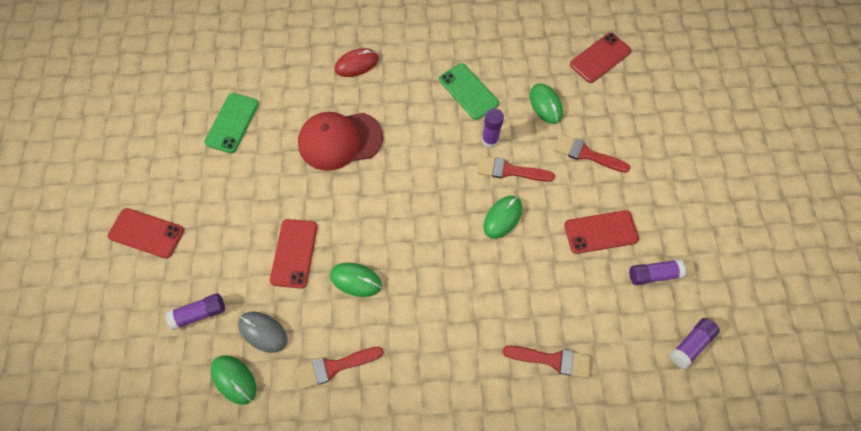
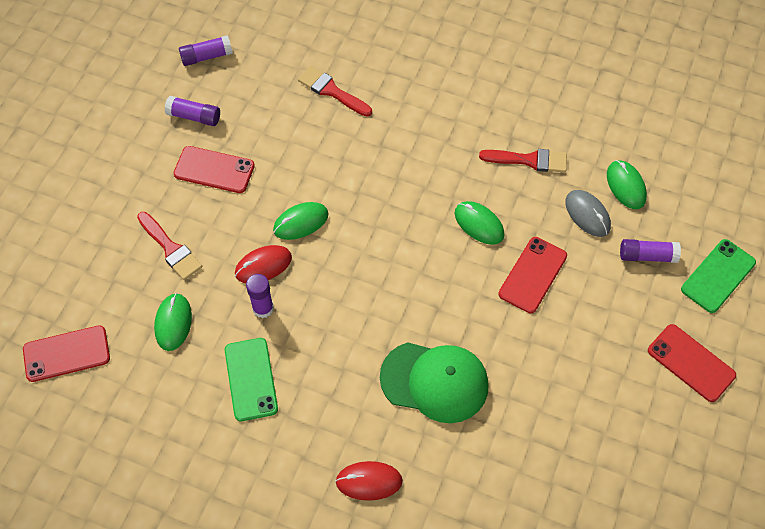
camera: 155 degrees left, 5 degrees down
(232, 123) = (559, 463): green phone -> green phone (718, 276)
(340, 141) = (434, 381): red cap -> green cap
(509, 170) = (263, 265): red brush -> red mouse

